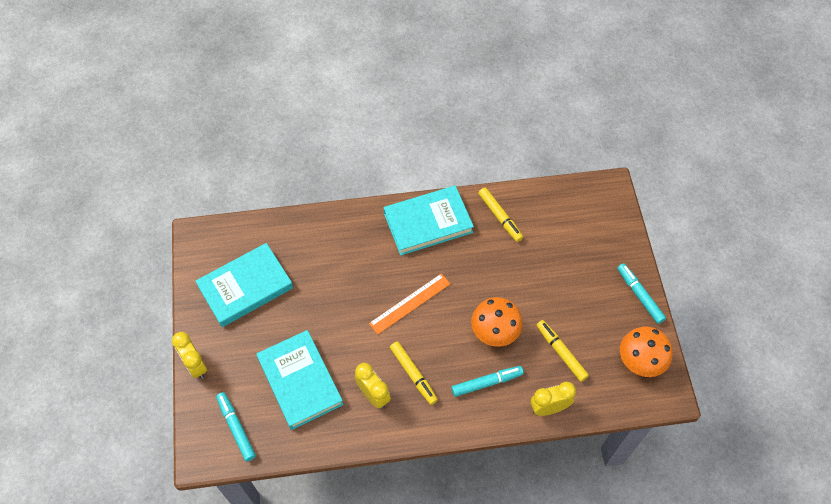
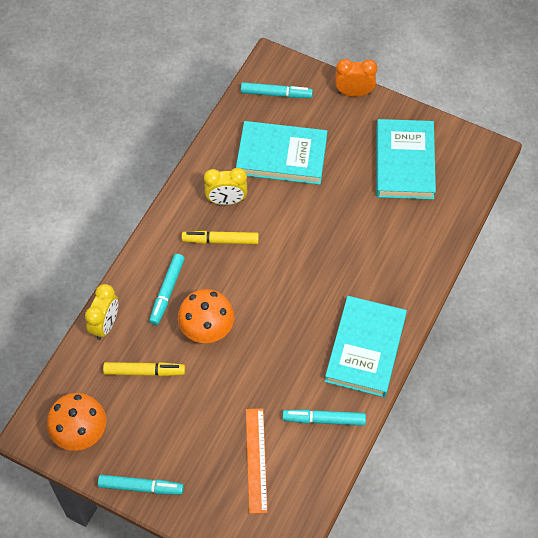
camera: 125 degrees right, 0 degrees up
(195, 365) = (354, 93): yellow clock -> orange clock
(410, 303) = (290, 279): orange ruler -> orange ruler (256, 460)
(500, 217) = (324, 419): yellow marker -> turquoise marker

